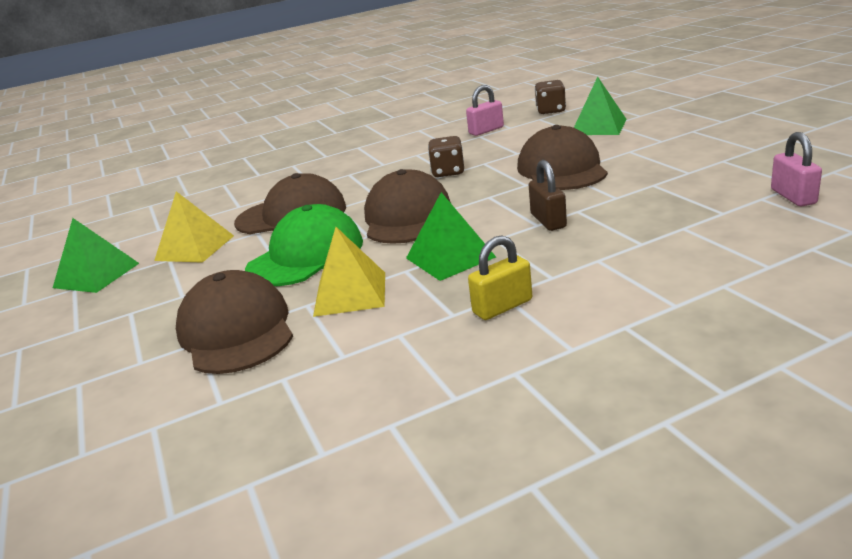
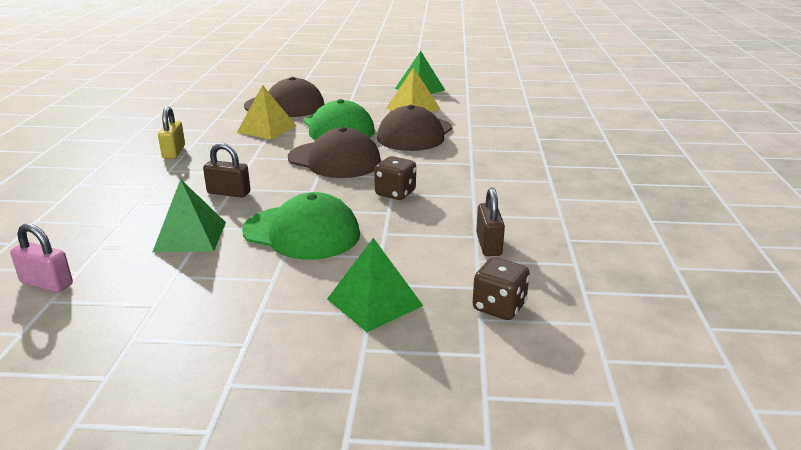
camera: 115 degrees right, 0 degrees up
(450, 257) = (250, 156): green pyramid -> green pyramid (190, 236)
(486, 130) = (488, 245): pink padlock -> brown padlock
(561, 169) = (302, 233): brown cap -> green cap

